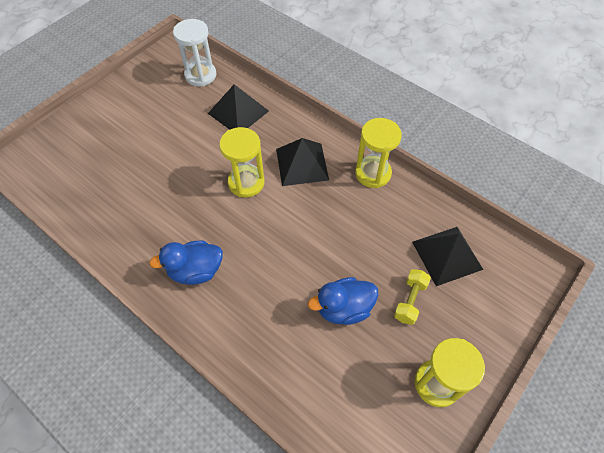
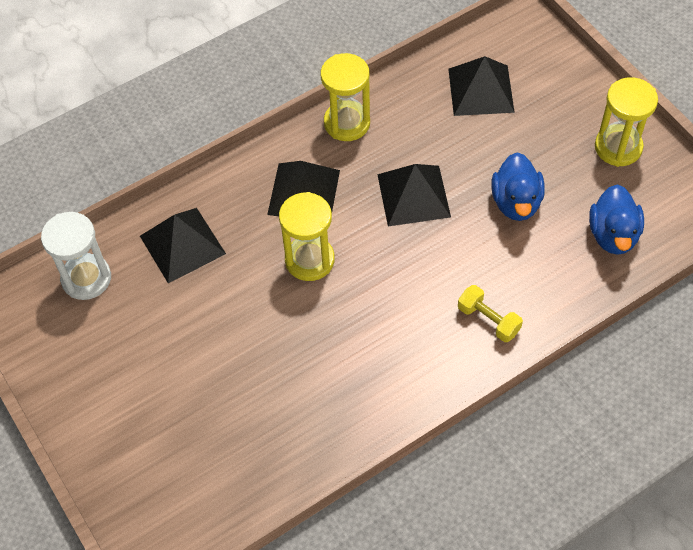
camera: 70 degrees left, 0 degrees up
(196, 271) = (423, 340): blue duck -> blue duck (613, 235)
(324, 232) = (413, 195): none -> black pyramid
(410, 301) = (524, 140): yellow dumbbell -> yellow dumbbell (488, 320)

